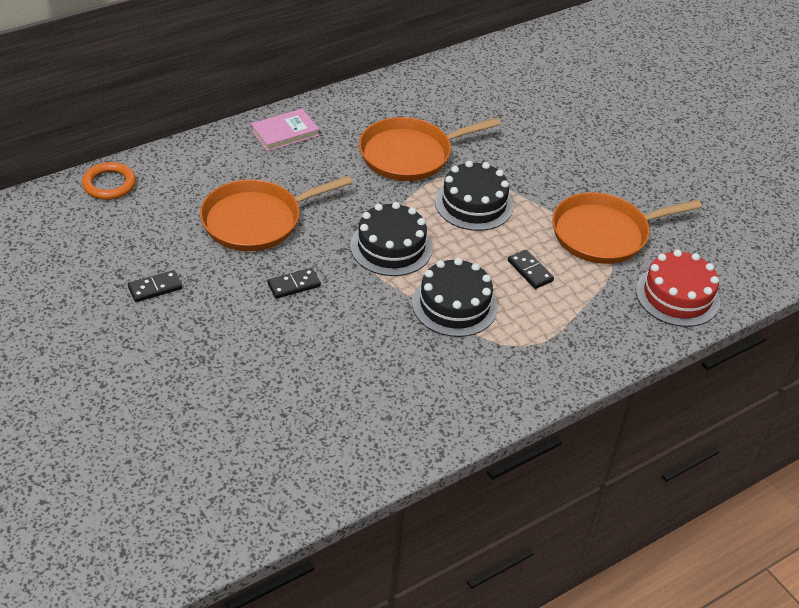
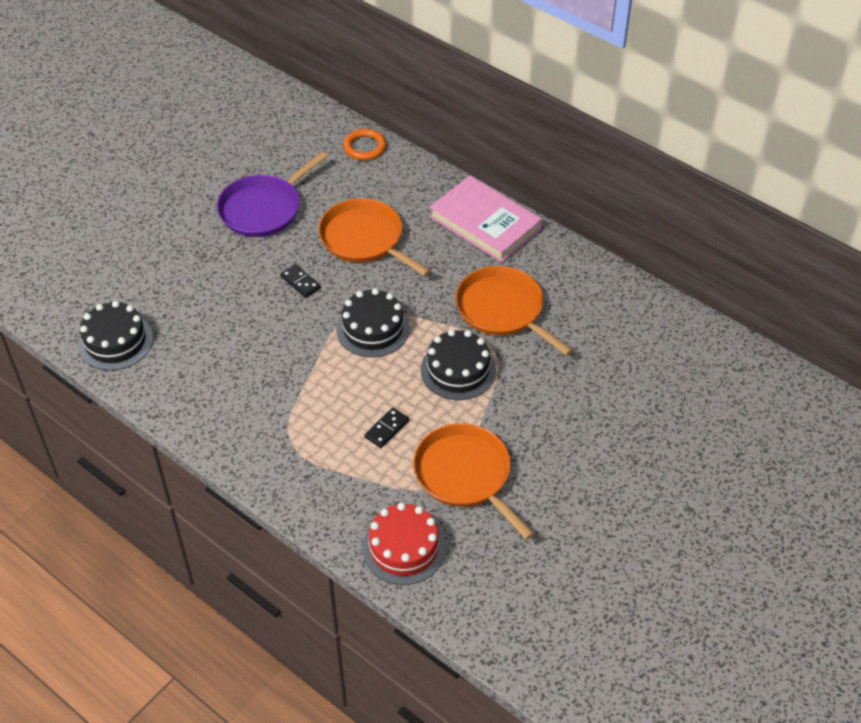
camera: 75 degrees right, 5 degrees up
(155, 288) = (263, 209): black domino -> purple pan
(285, 133) = (485, 223): pink book -> pink book, size x1.80
(454, 305) = (320, 386): black cake -> black cake (115, 341)

